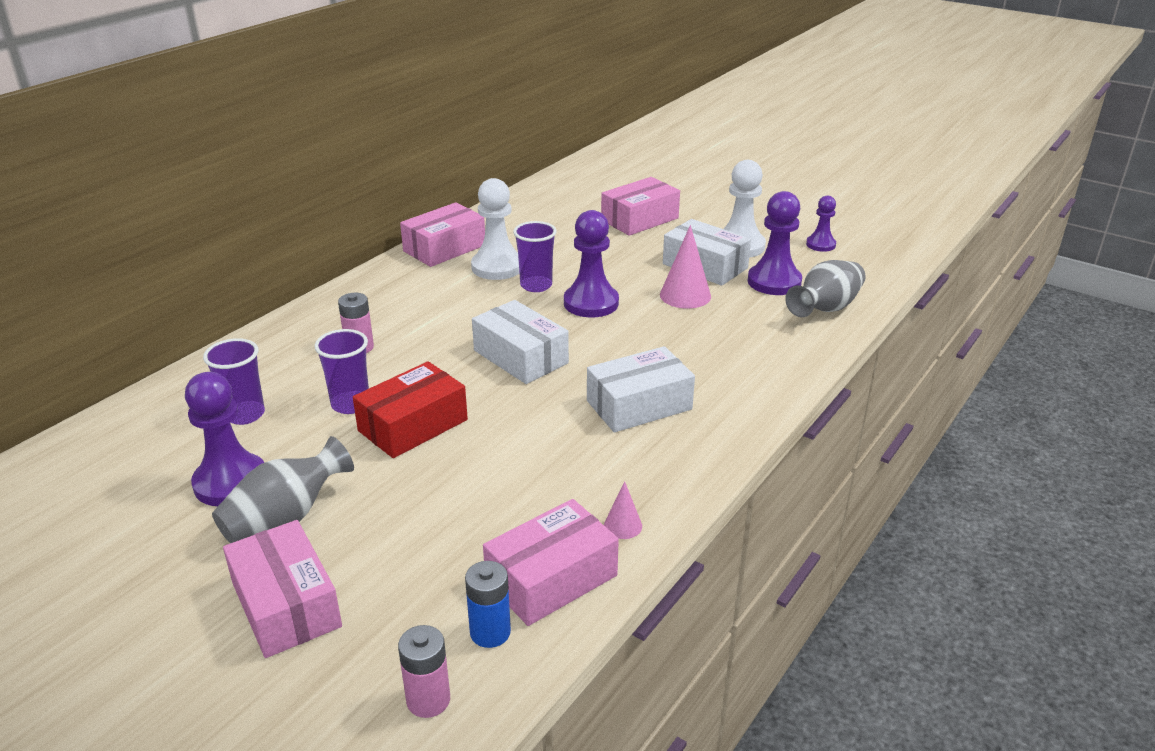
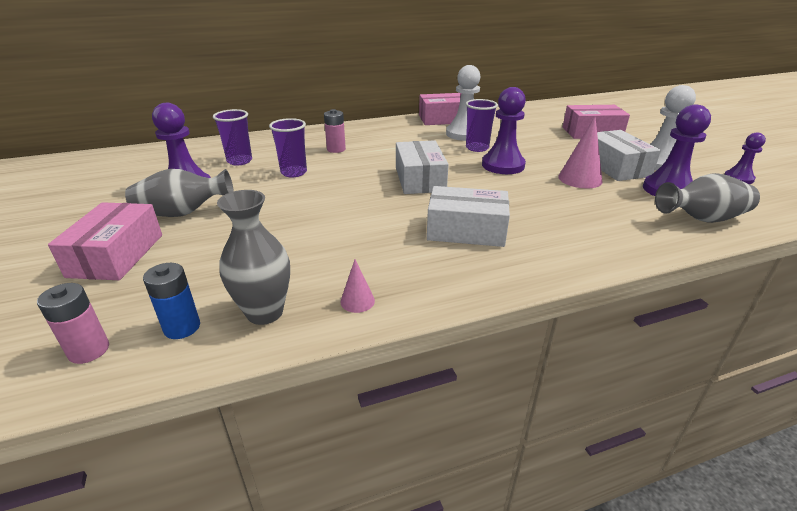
camera: 35 degrees right, 0 degrees up
(413, 425) = (310, 193): red box -> none
(551, 578) = (265, 312): pink box -> grey vase

